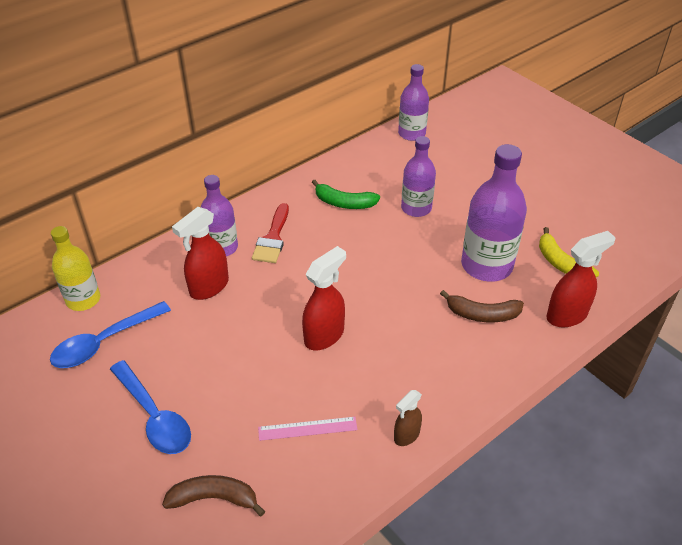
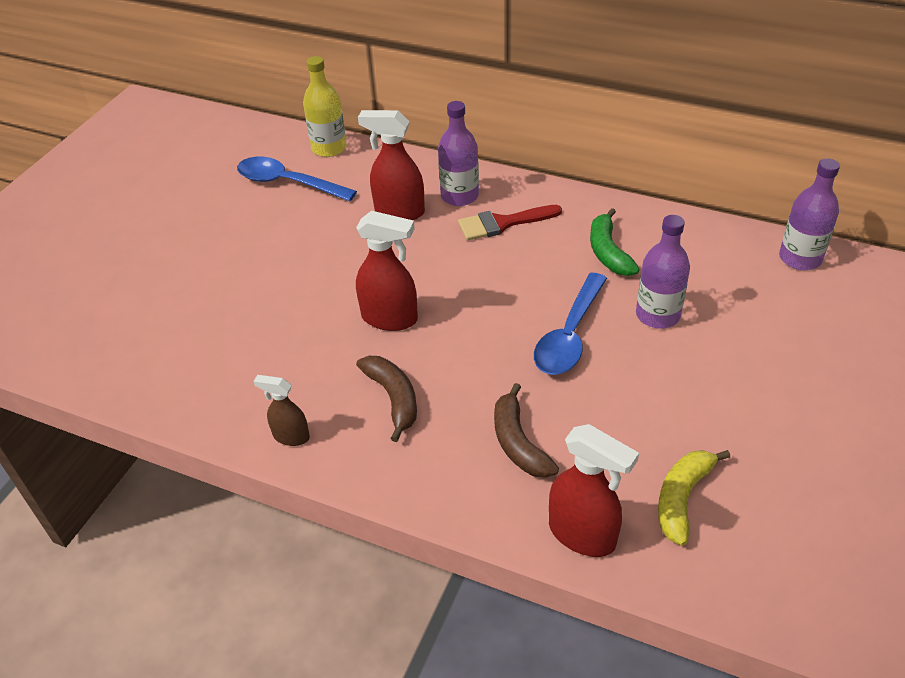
camera: 65 degrees right, 0 degrees up
(154, 416) = (222, 250): blue spoon -> blue spoon (569, 336)
(214, 498) = (151, 326): brown banana -> brown banana (393, 398)
(307, 428) = (260, 355): pink ruler -> none
(486, 265) = (610, 418): purple bottle -> none

